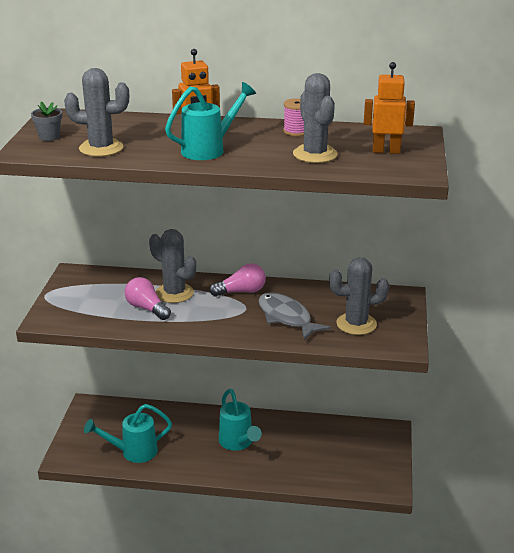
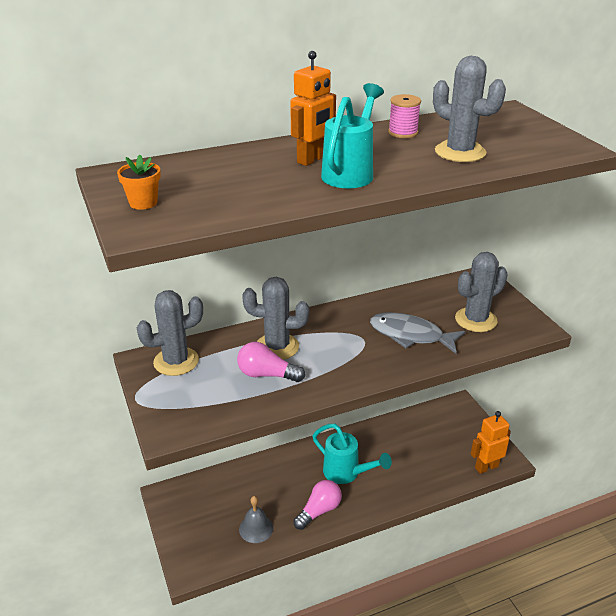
camera: 30 degrees left, 5 degrees up
(49, 137) = (143, 203): grey flower pot -> orange flower pot
(101, 148) = (229, 201): grey cactus -> grey cactus (176, 361)
(133, 452) = (256, 528): turquoise watering can -> grey bell
(241, 292) = (340, 322): pink light bulb -> pink light bulb (319, 511)
(386, 151) = (514, 133): orange robot -> orange robot (486, 467)

